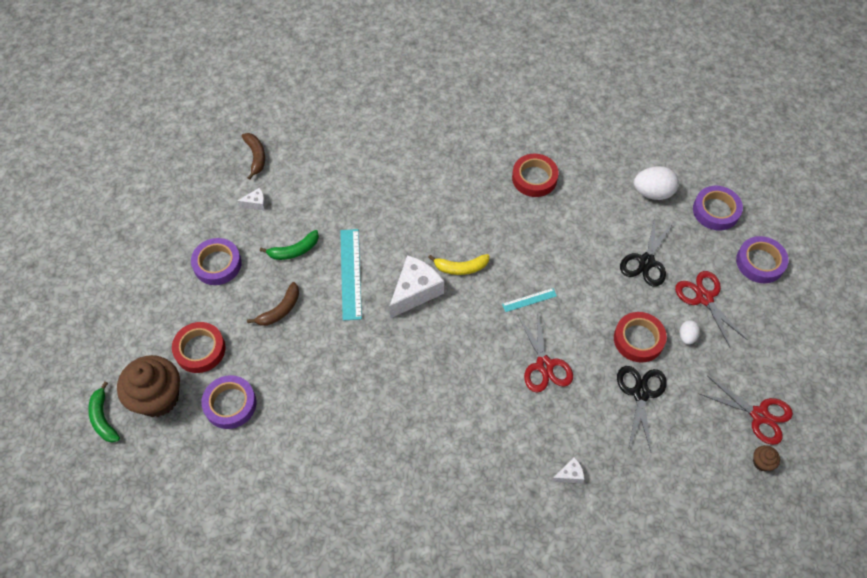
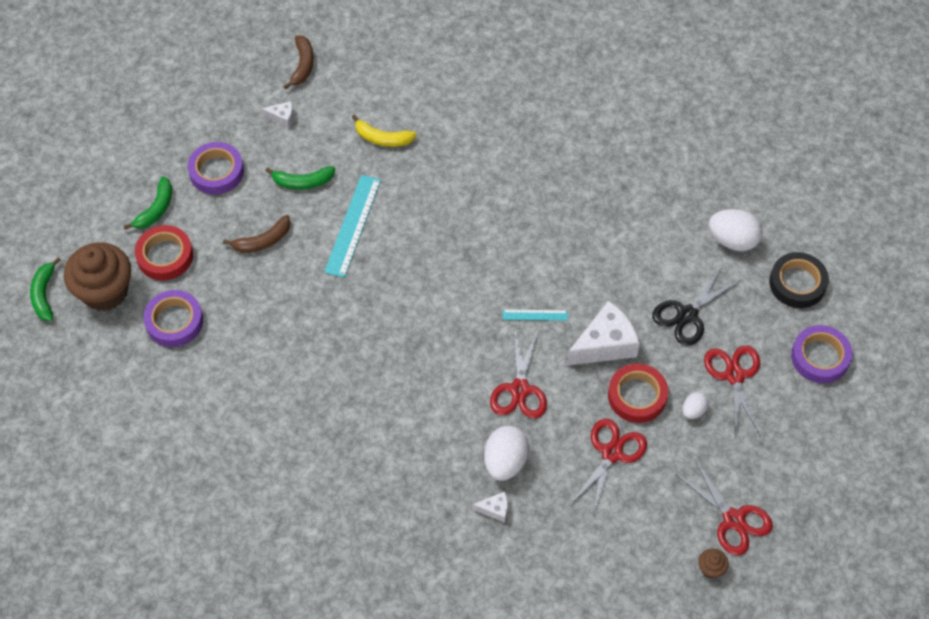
camera: 20 degrees right, 0 degrees up
(176, 312) = (155, 209): none -> green banana
(415, 291) = (414, 266): white cheese -> white cheese (605, 344)
(461, 268) = (475, 256): yellow banana -> yellow banana (382, 138)
(534, 178) = (602, 182): red tape -> none
(559, 430) = (505, 462): none -> white egg
(640, 393) = (612, 453): black scissors -> red scissors
(716, 211) = (797, 283): purple tape -> black tape

